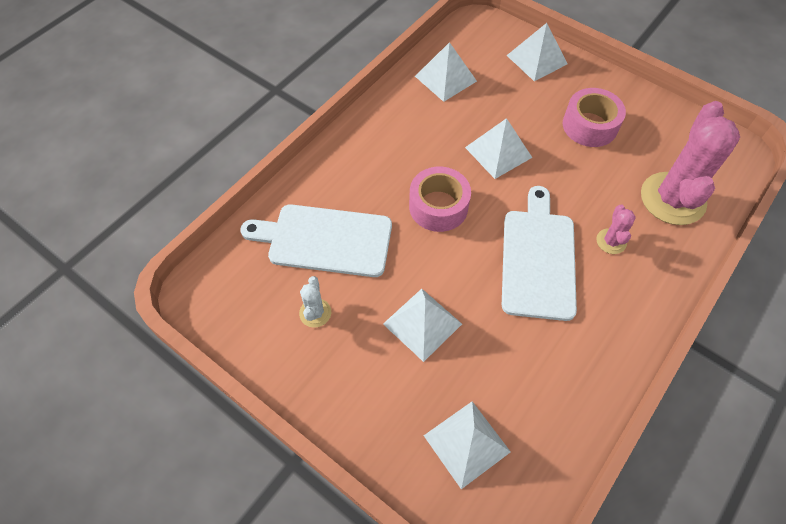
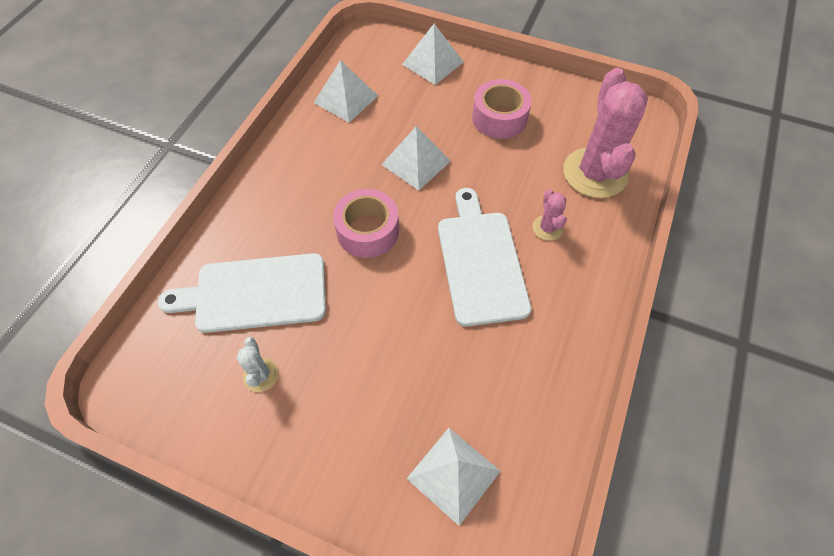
camera: 15 degrees left, 0 degrees up
(422, 324) = (378, 358): white pyramid -> none

